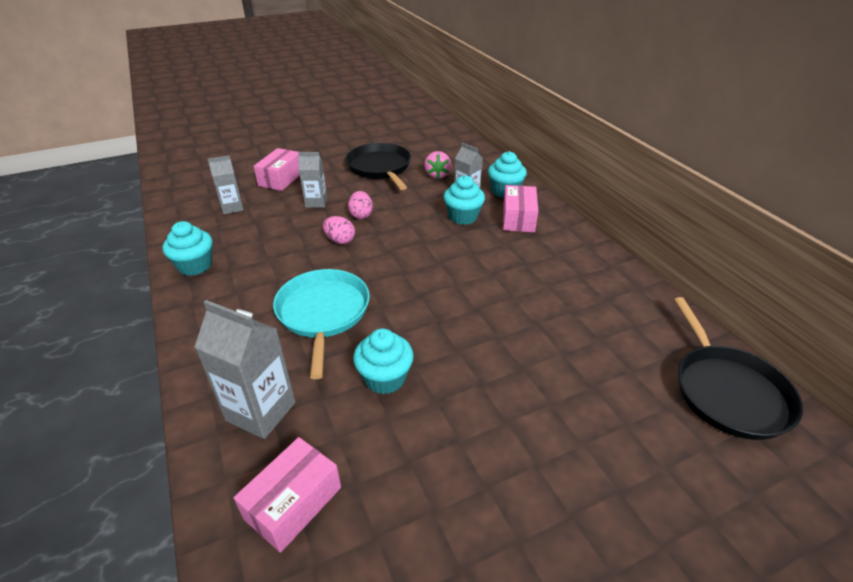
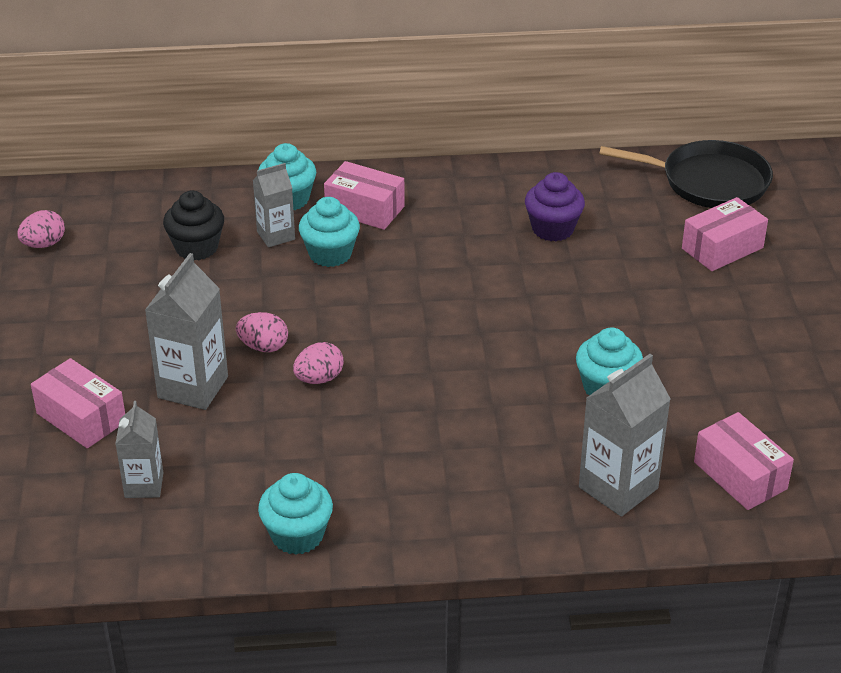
camera: 70 degrees left, 0 degrees up
(316, 202) = (193, 387): grey carton -> grey carton, size x1.62
(323, 313) = (474, 418): turquoise pan -> none
(380, 167) = (127, 300): black pan -> none
(411, 138) = (44, 244): none -> pink egg
(437, 175) = (196, 247): pink strawberry -> black cupcake
(567, 305) = (553, 229): none -> purple cupcake
(631, 422) = (722, 248): none -> pink box

